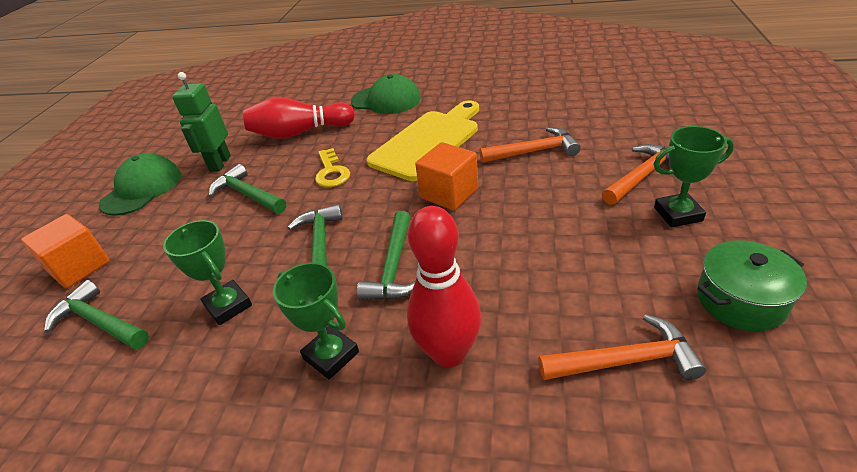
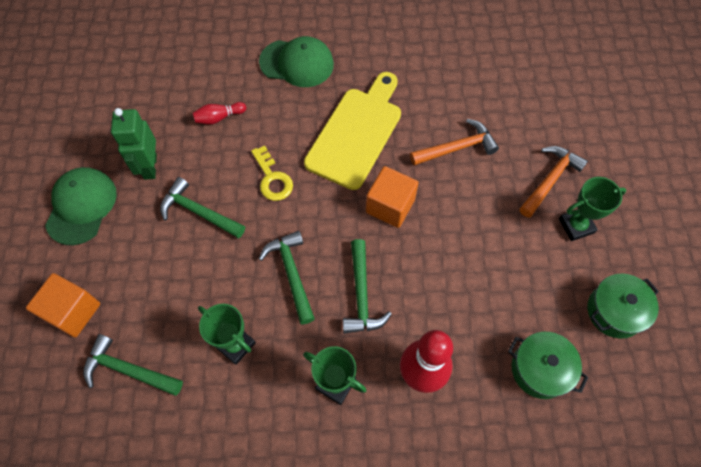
camera: 15 degrees left, 25 degrees up
(300, 133) = (219, 118): red bowling pin -> red bowling pin, size x0.49
(625, 361) = (540, 369): orange hammer -> green pot

